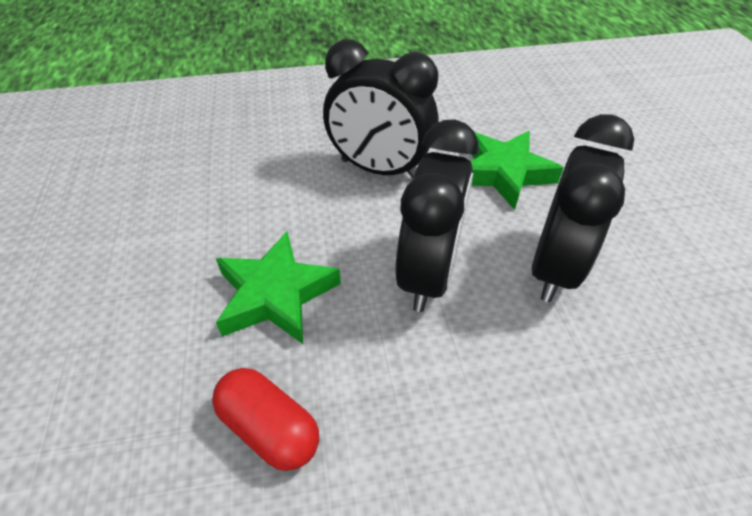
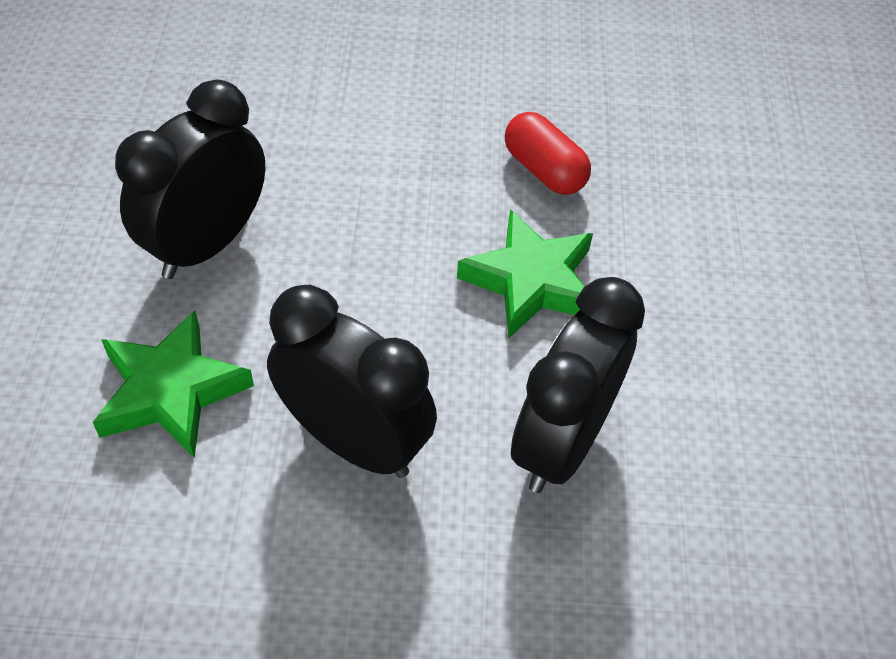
camera: 170 degrees left, 5 degrees up
(429, 274) = (353, 267): black clock -> black clock (561, 443)

